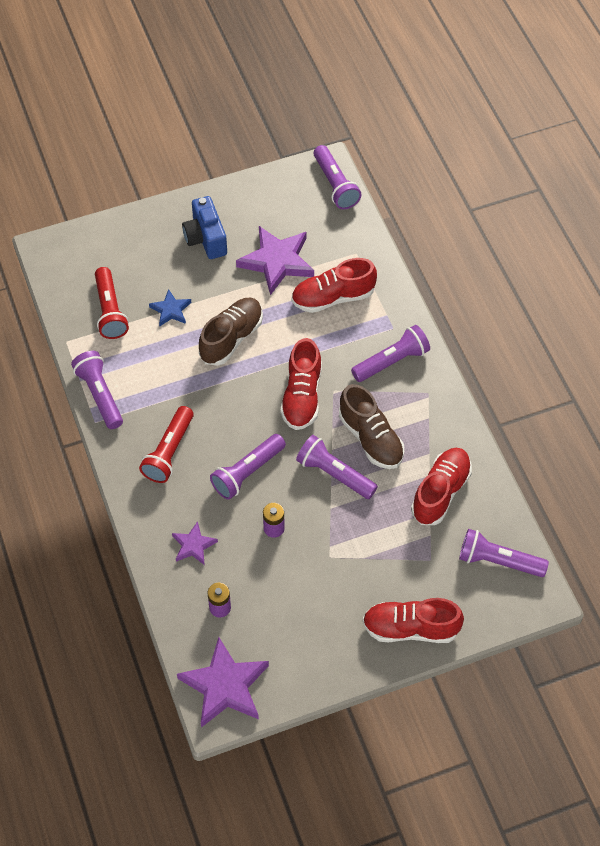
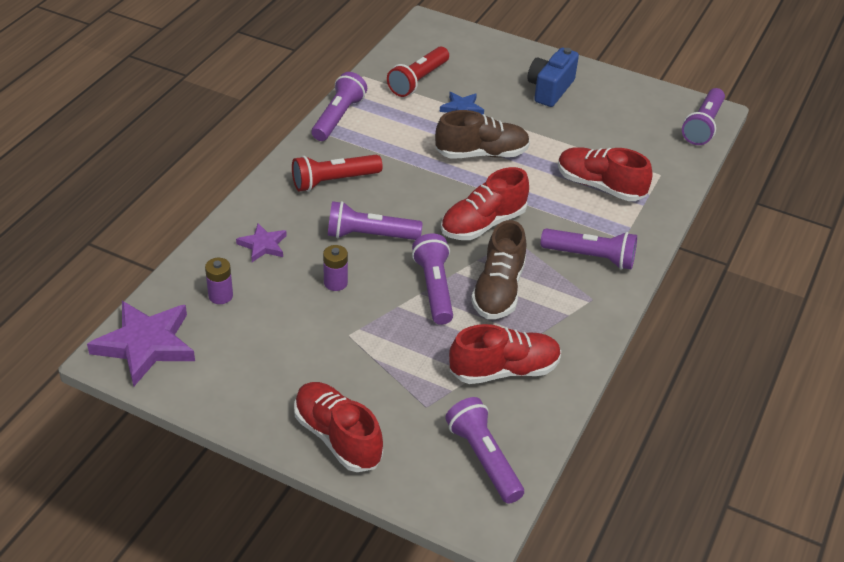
camera: 45 degrees right, 15 degrees down
(277, 261) = (586, 136): purple star -> none

